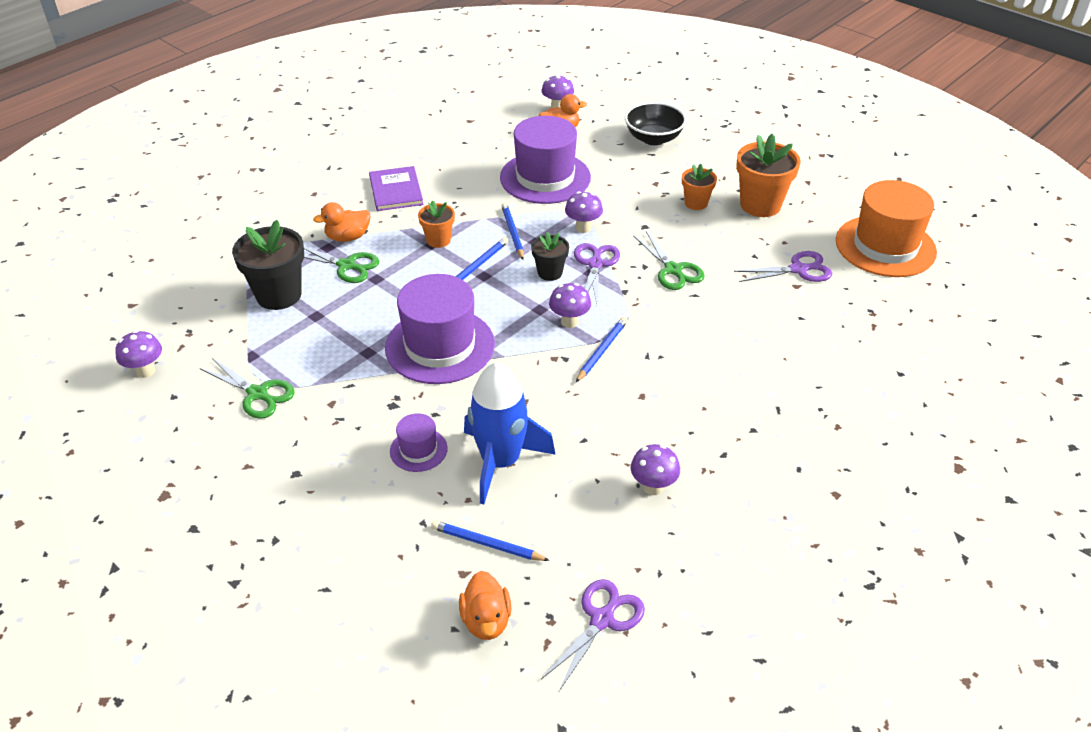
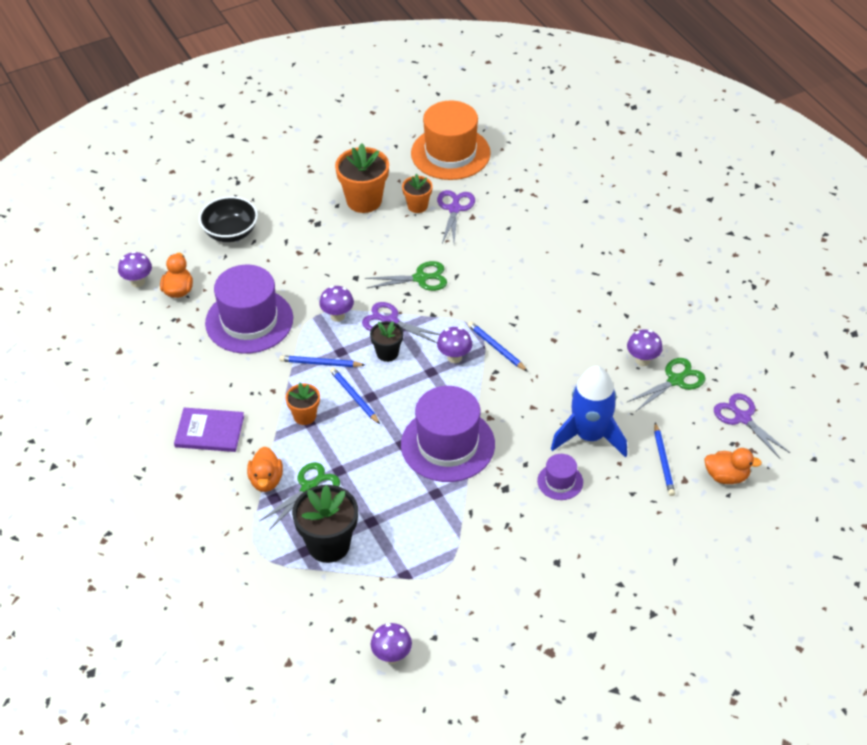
camera: 70 degrees left, 5 degrees up
(257, 394) = (456, 576): green scissors -> green scissors (675, 380)
(487, 544) = (663, 461): blue pencil -> blue pencil turned 45 degrees counterclockwise
(696, 203) = (341, 237): orange flower pot -> orange flower pot (417, 206)

